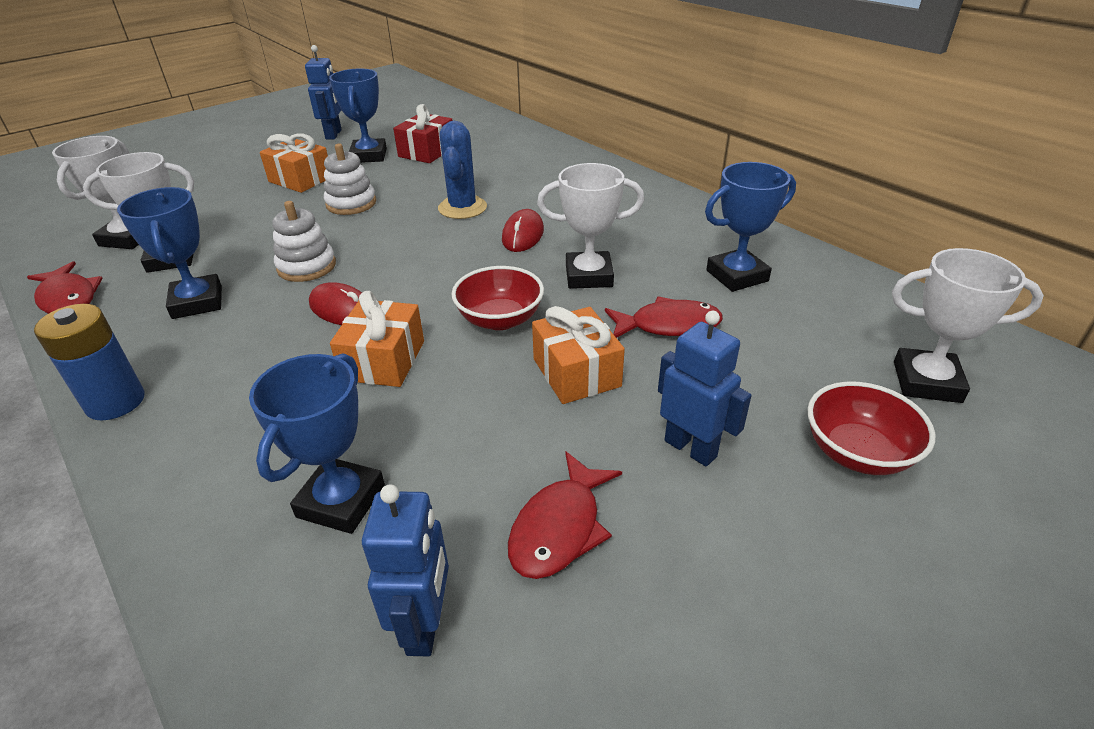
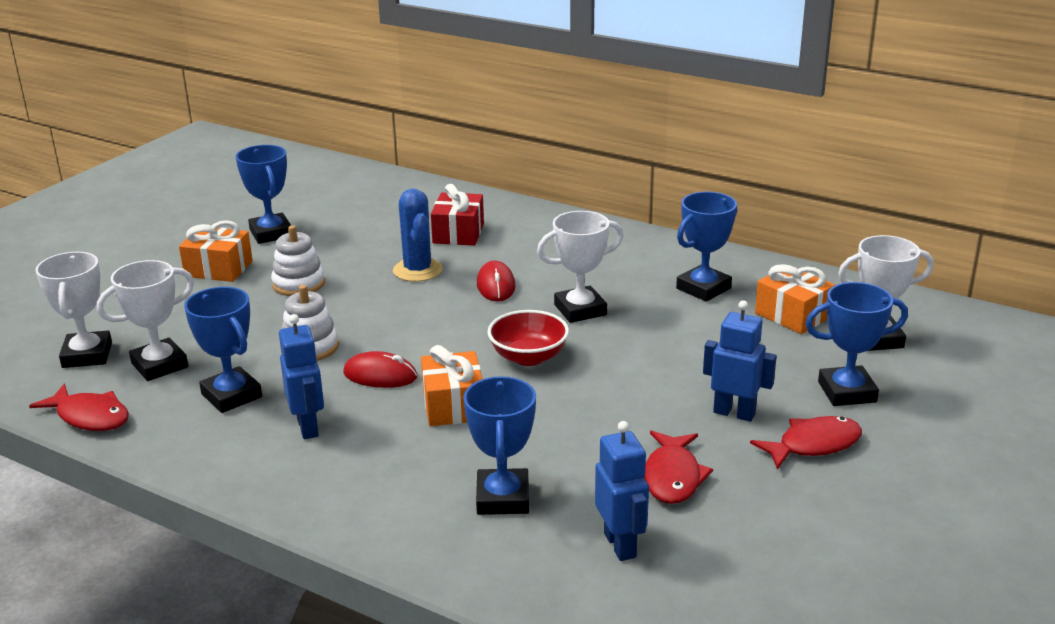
camera: 20 degrees left, 10 degrees down
(115, 402) = (242, 481): blue battery -> none
(334, 134) = (207, 216): blue robot -> blue robot (308, 427)
(427, 152) = (332, 220): red gift -> red gift (458, 233)
(576, 372) = (619, 383): orange gift -> orange gift (793, 315)
(668, 325) = (670, 336): red fish -> red fish (813, 445)
(857, 452) = (847, 392): red bowl -> blue trophy

